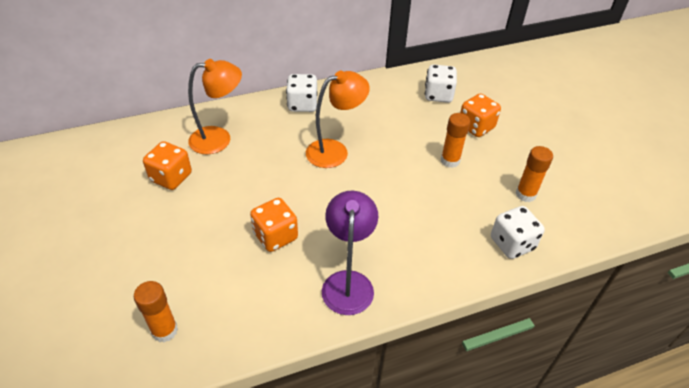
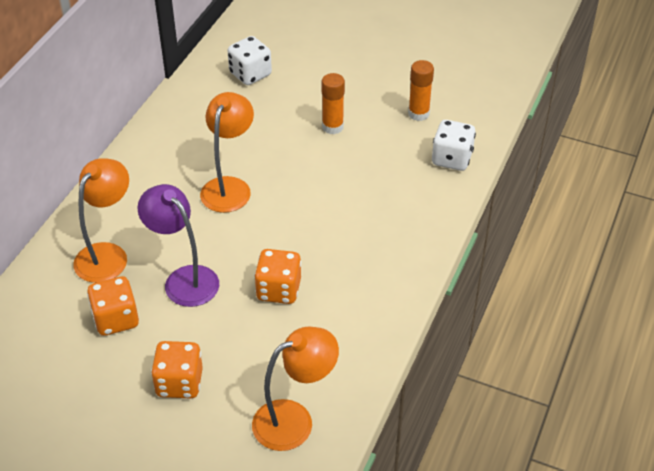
camera: 45 degrees left, 0 degrees up
(165, 331) = (294, 420): orange glue stick -> orange lamp
(302, 105) = (140, 167): white dice -> none
(348, 282) = (378, 276): purple lamp -> purple lamp (184, 279)
(476, 127) = (317, 83): orange dice -> orange dice (179, 383)

